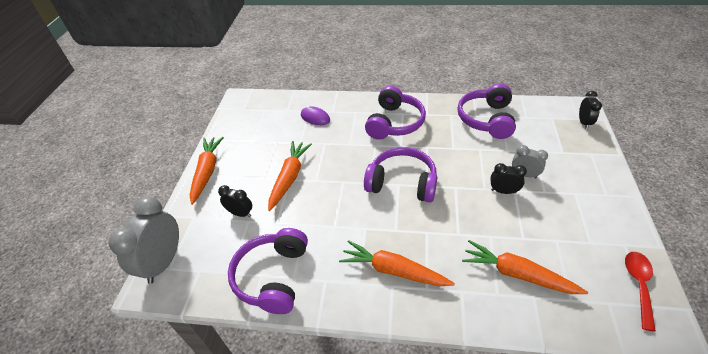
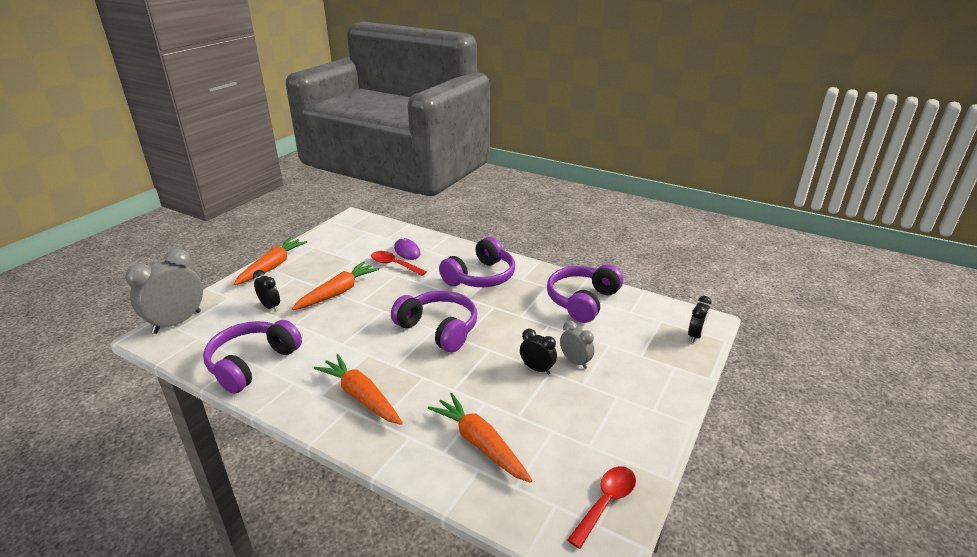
camera: 20 degrees right, 15 degrees down
(315, 134) = (394, 265): none -> red spoon

